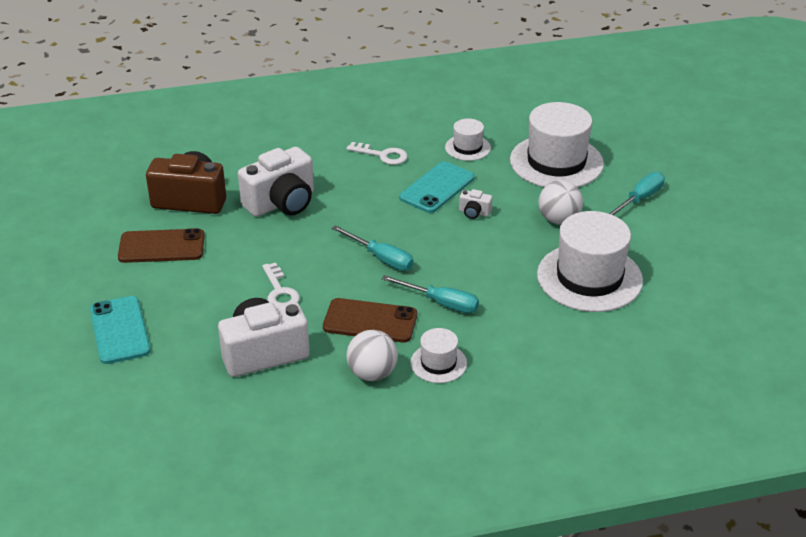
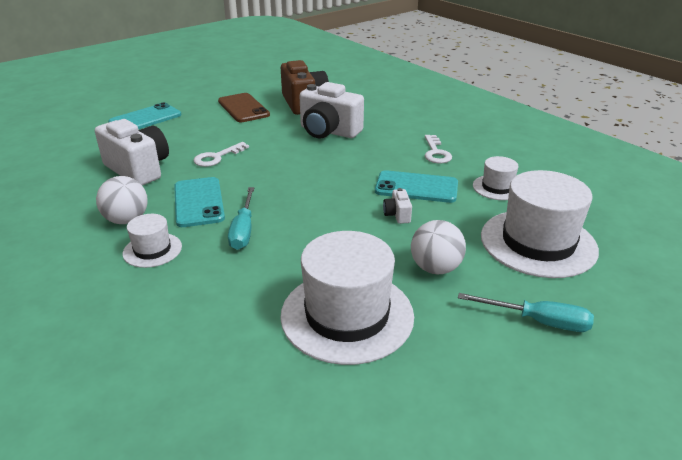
camera: 65 degrees right, 5 degrees down
(370, 321) = (198, 202): brown phone -> turquoise phone
(381, 258) = (289, 186): turquoise screwdriver -> none

